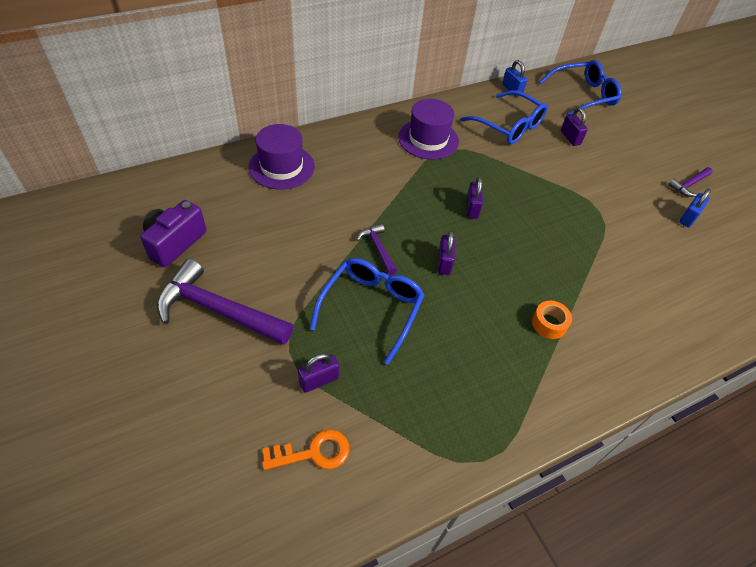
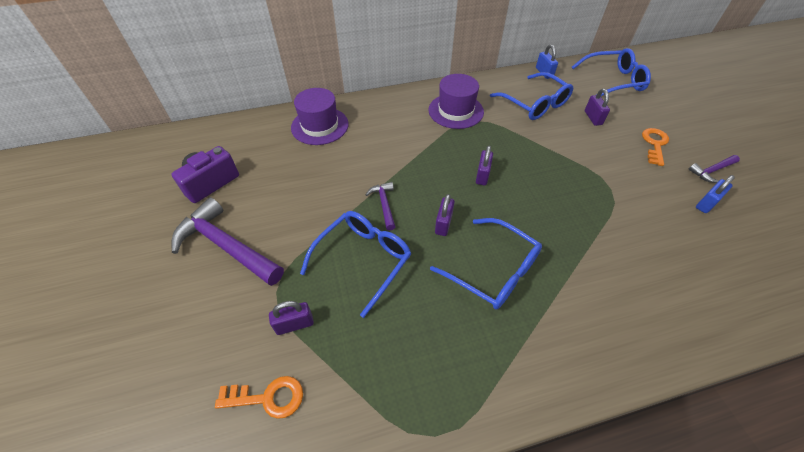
camera: 15 degrees right, 0 degrees up
(504, 304) = (494, 271): none -> blue glasses
(549, 323) = (536, 296): orange tape -> none
(633, 162) = (654, 144): none -> orange key

